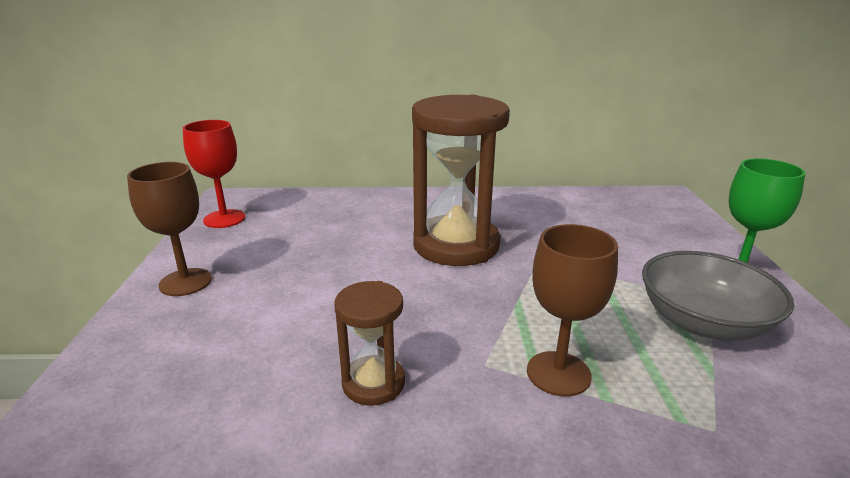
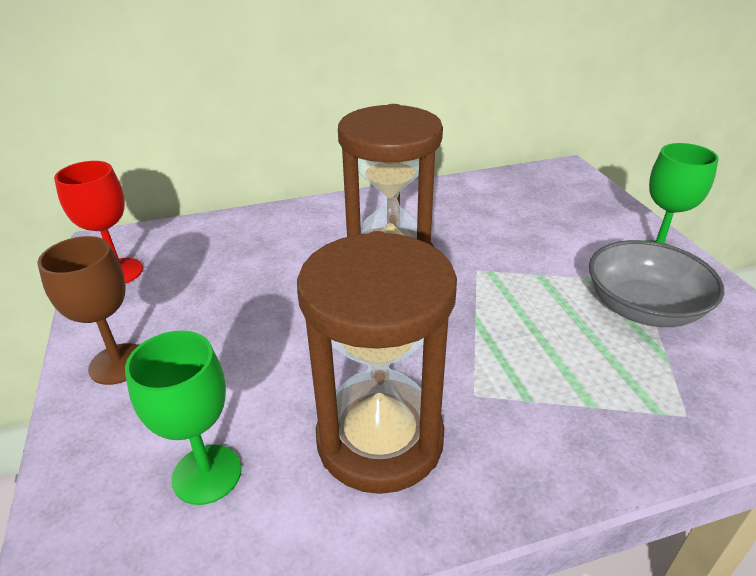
camera: 15 degrees left, 10 degrees up
(206, 378) = (207, 474): none -> green goblet
(373, 383) = (380, 439): brown hourglass -> brown hourglass, size x2.02
(558, 373) = (542, 389): brown goblet -> none

